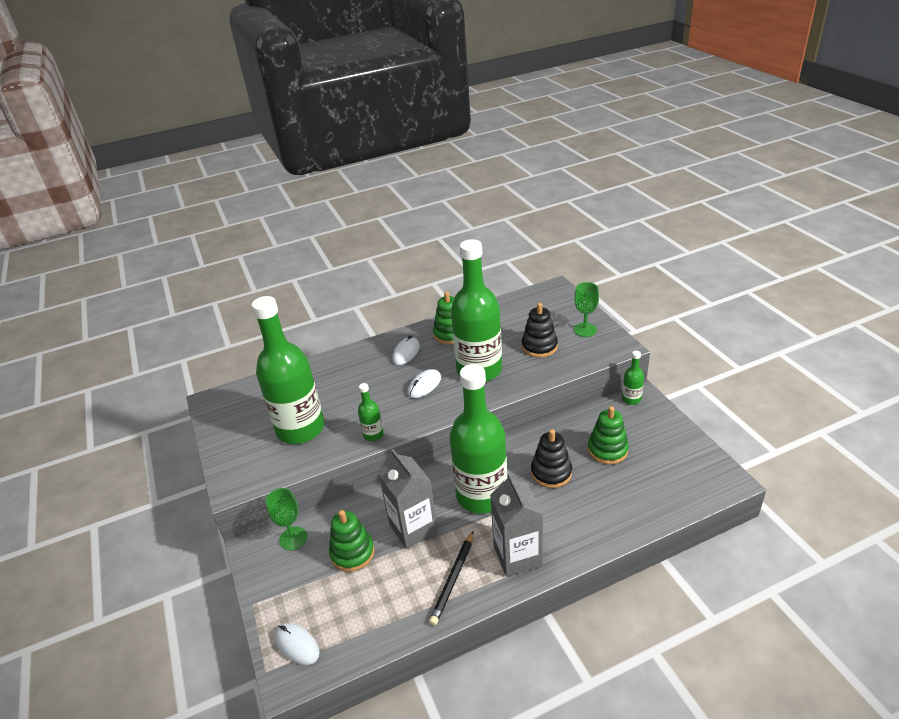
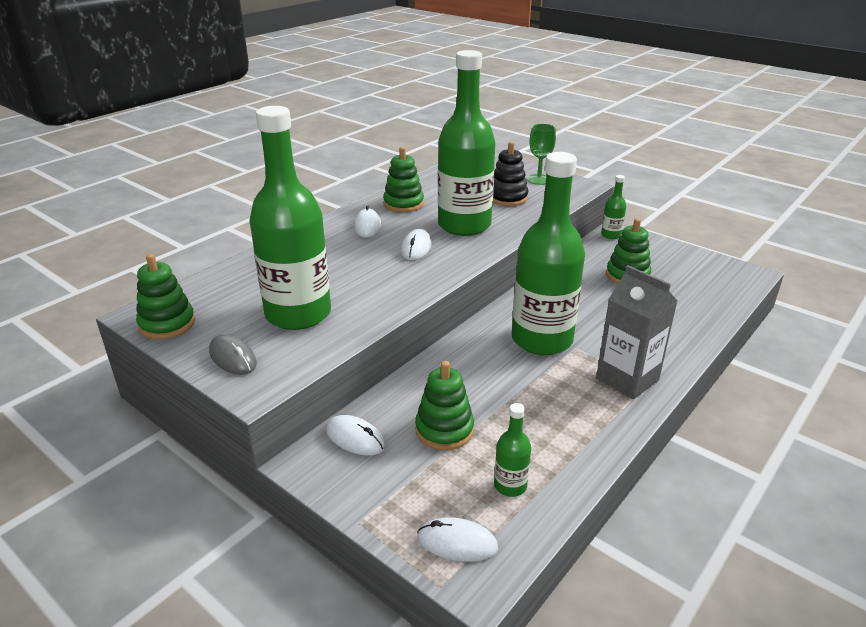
camera: 30 degrees left, 5 degrees down
(220, 413) = (167, 324): none -> green stacking toy
(237, 456) = (233, 358): none -> grey mouse
(293, 538) = (355, 438): green goblet -> white mouse
(373, 434) = (397, 299): green bottle -> green bottle (510, 485)
(413, 528) = (495, 387): grey carton -> none
(453, 579) = (581, 418): black pencil -> none
(551, 473) = (593, 305): black stacking toy -> none

